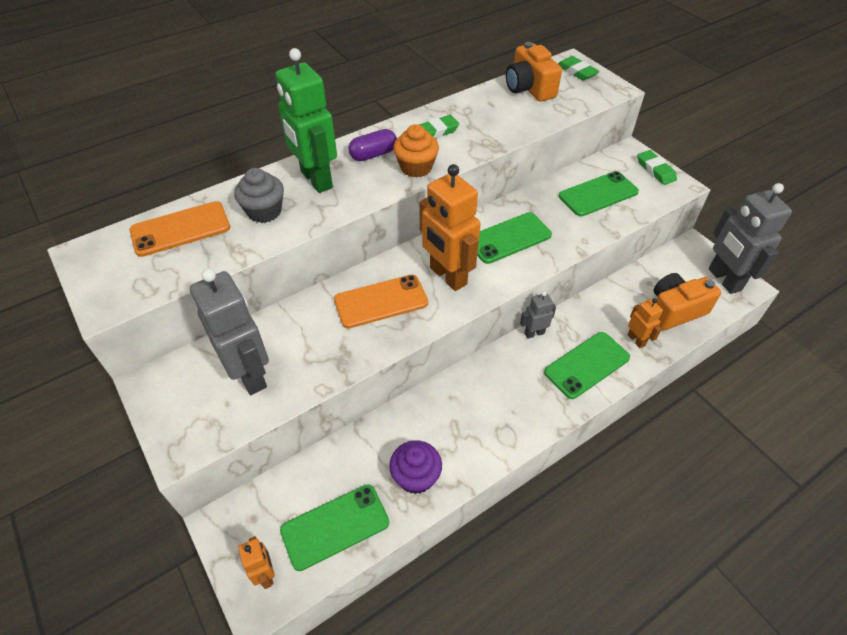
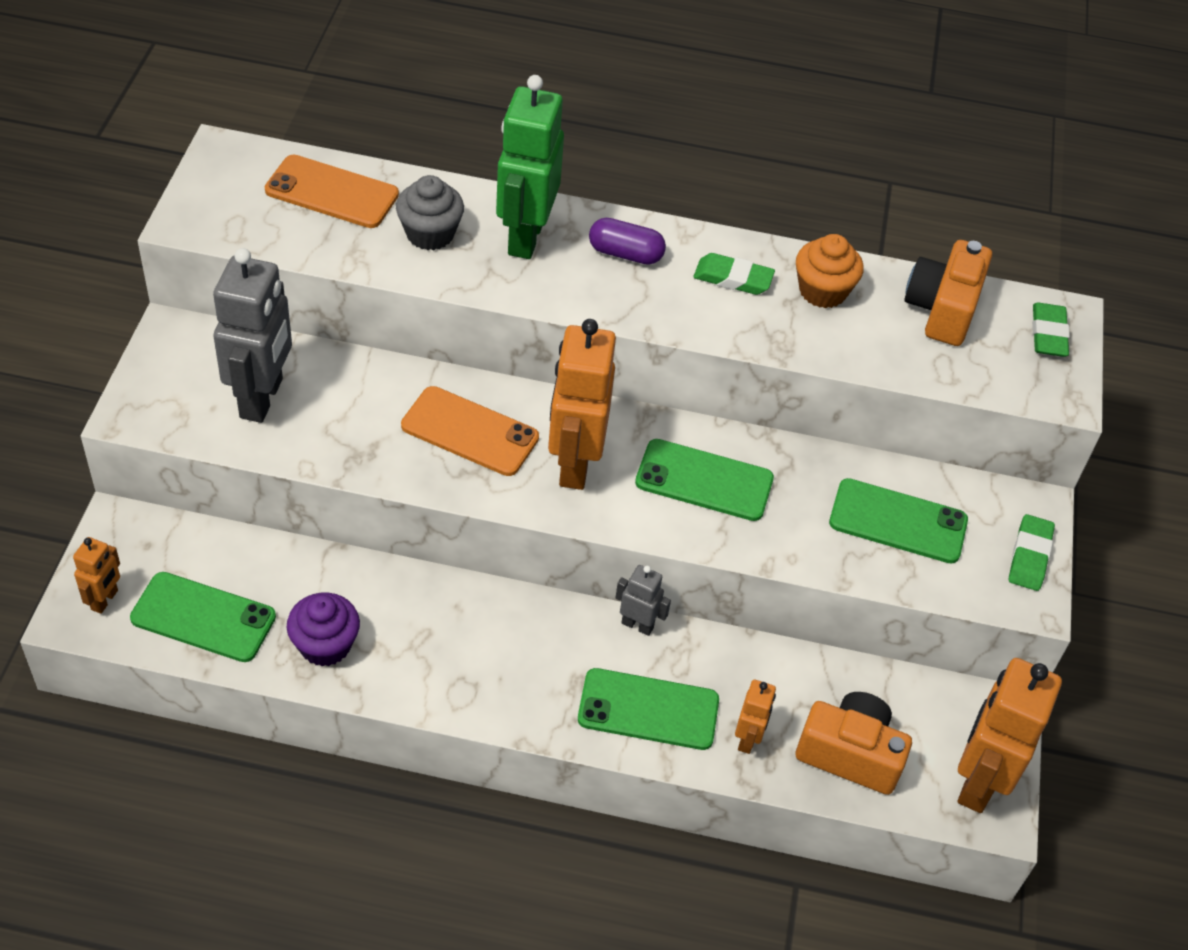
camera: 40 degrees right, 0 degrees up
(416, 167) = (651, 305): orange cupcake -> orange cupcake (822, 291)
(724, 280) = (977, 781): grey robot -> orange robot

